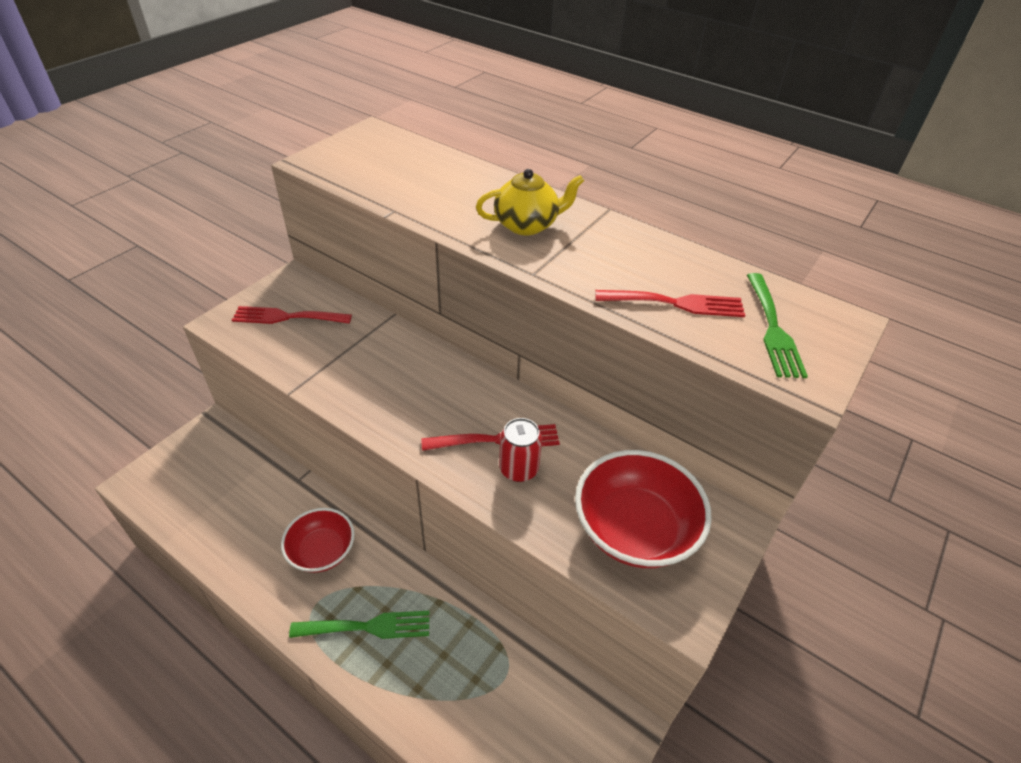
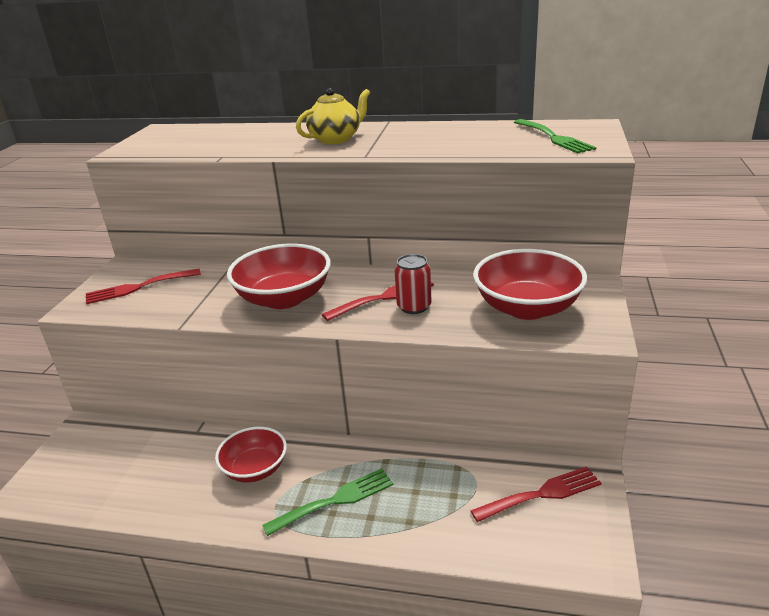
camera: 20 degrees left, 15 degrees down
(403, 395) = (284, 298): none -> red bowl
(676, 303) = (480, 143): red fork -> red fork (541, 494)

